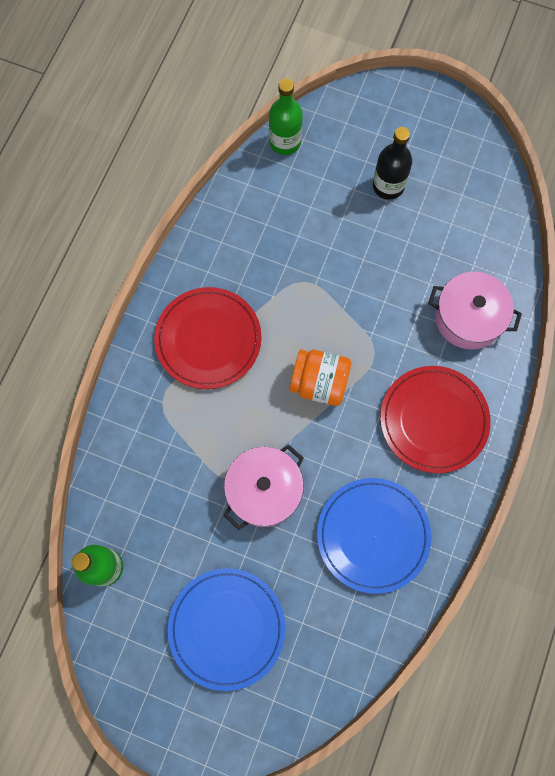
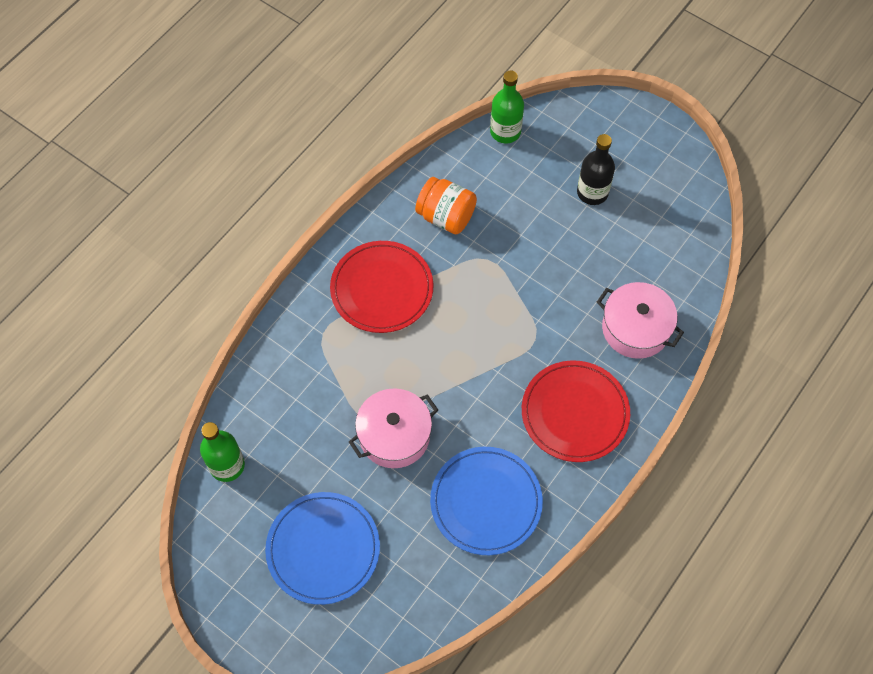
camera: 15 degrees right, 10 degrees down
(319, 383) = (475, 353): orange jar -> orange jar (446, 217)

